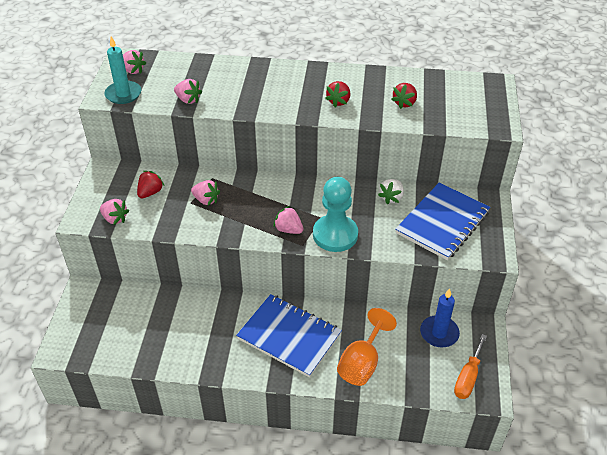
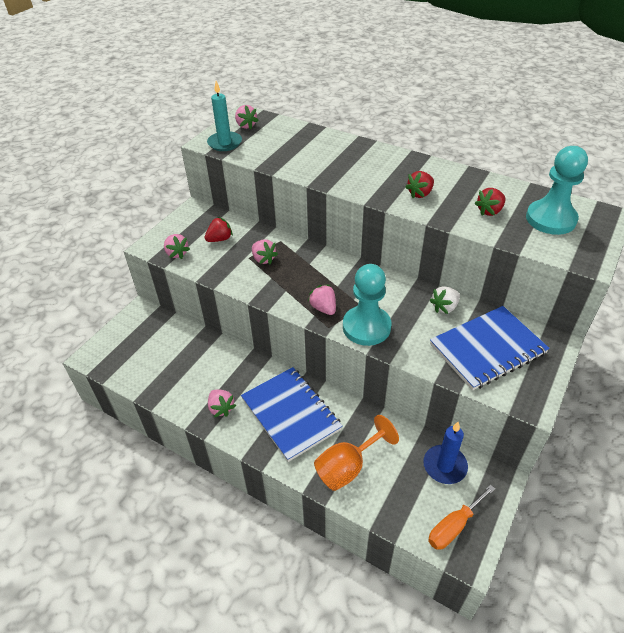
camera: 25 degrees right, 0 degrees up
(188, 100) = (277, 160): pink strawberry -> pink strawberry (221, 408)
(455, 98) = (550, 219): none -> turquoise pawn

